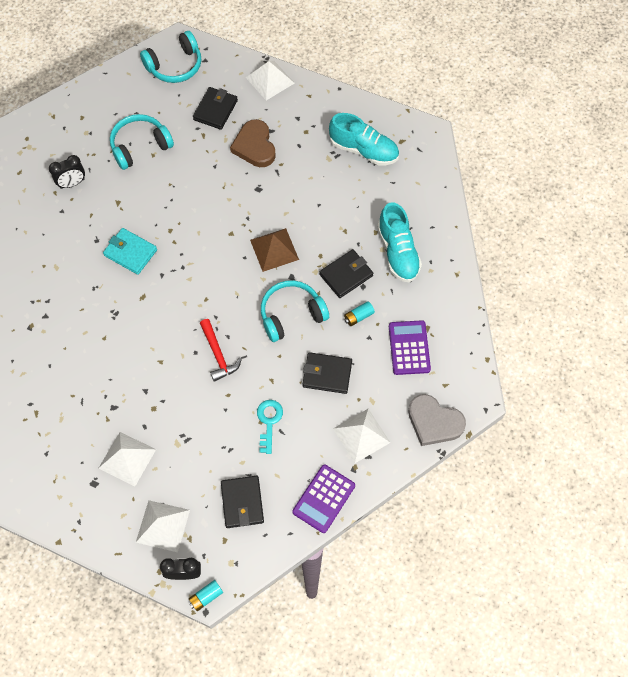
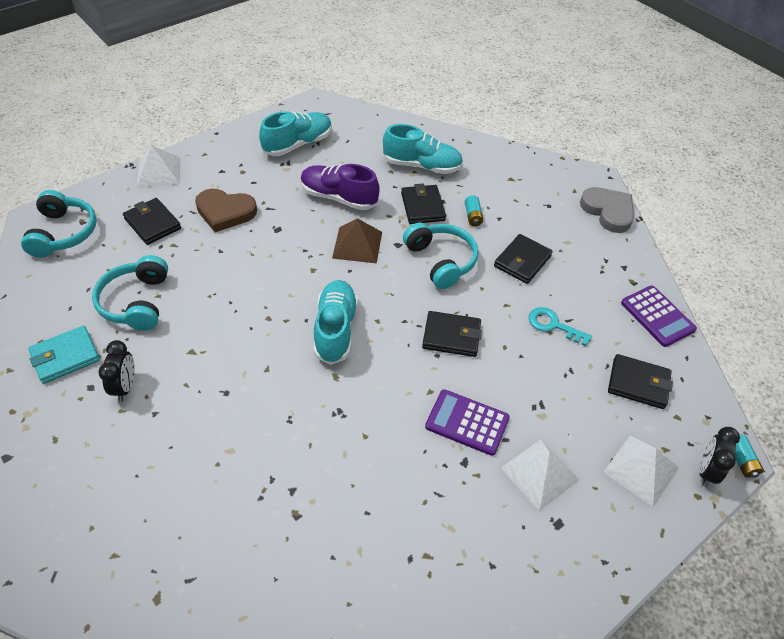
camera: 65 degrees left, 15 degrees down
(130, 252) = (269, 365): turquoise wallet -> turquoise wallet (65, 357)
(183, 276) = (335, 329): none -> turquoise shoe
(218, 354) = (451, 336): red hammer -> black wallet
(291, 315) = (441, 261): turquoise headphones -> turquoise headphones turned 150 degrees clockwise
(318, 211) = (339, 197): none -> purple shoe
(361, 435) = (600, 263): white pyramid -> none
(409, 348) = (525, 197): purple calculator -> purple calculator (467, 422)
(434, 422) = (608, 211): grey heart -> grey heart turned 90 degrees counterclockwise

